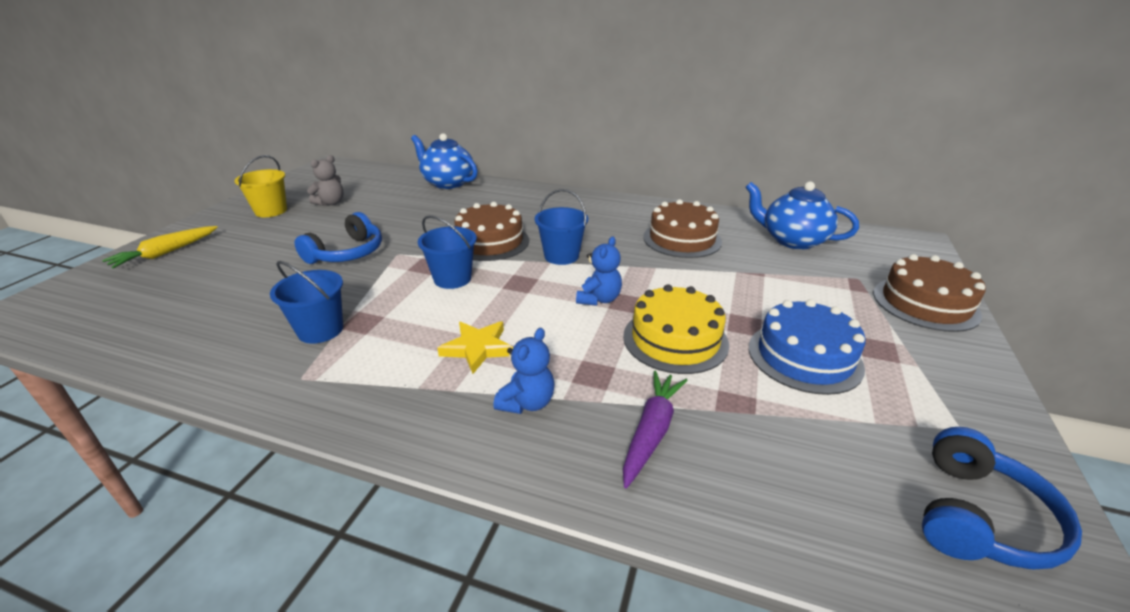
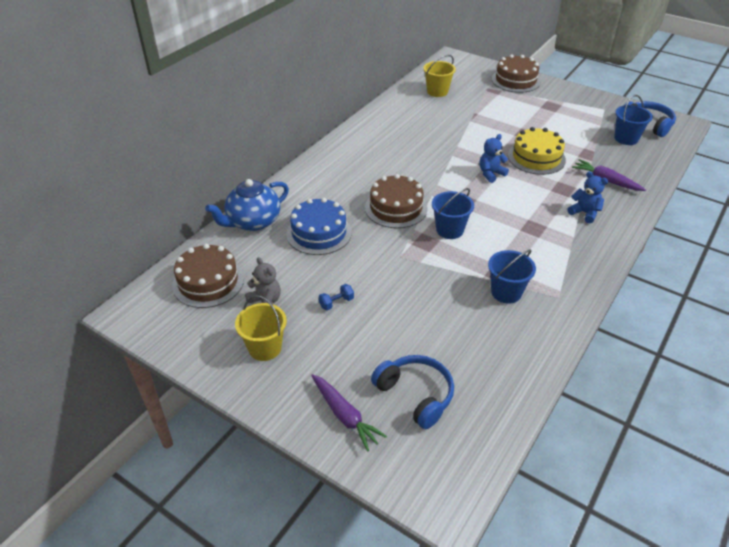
camera: 75 degrees left, 10 degrees up
(165, 253) = (345, 416): yellow carrot -> purple carrot
(323, 231) = (336, 303): none -> blue dumbbell
(347, 253) = (389, 285): blue headphones -> blue headphones (415, 395)
(478, 348) = (536, 225): yellow star -> none
(561, 256) = (430, 179): blue bucket -> blue bucket (626, 138)
(599, 299) = (491, 174): blue teddy bear -> blue teddy bear turned 75 degrees counterclockwise
(682, 239) = (422, 127): brown cake -> brown cake (208, 282)
(792, 240) = (437, 91): blue teapot -> yellow bucket
(804, 357) = (555, 126): blue cake -> blue cake (319, 233)

